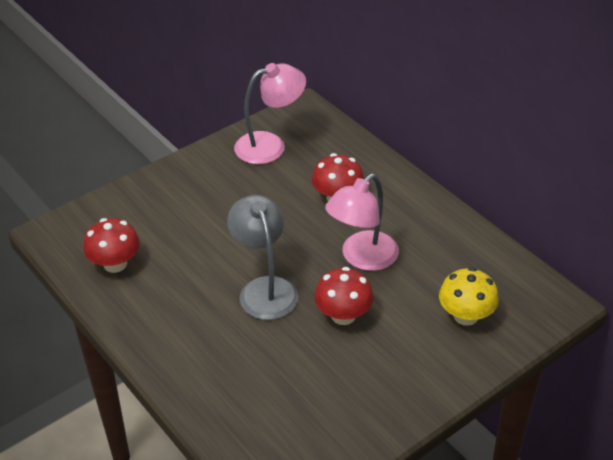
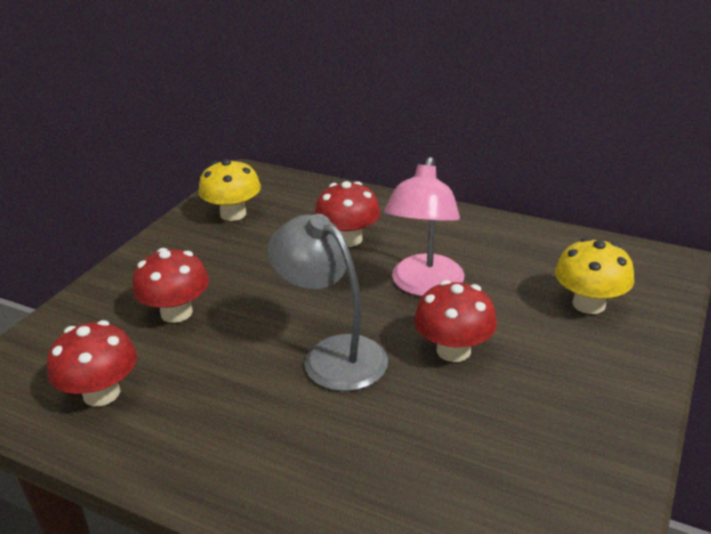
camera: 25 degrees left, 10 degrees down
(187, 220) = (176, 313): none -> red mushroom
(270, 145) = (233, 214): pink lamp -> yellow mushroom

